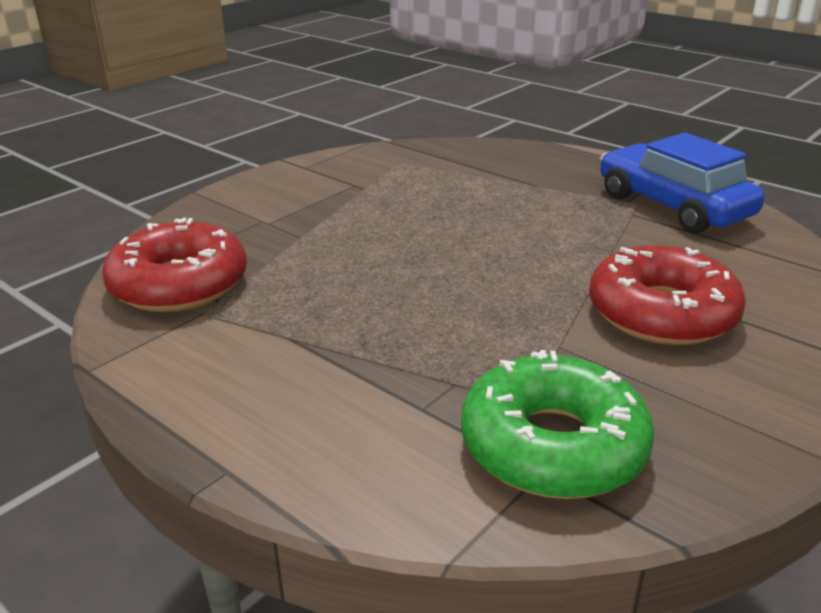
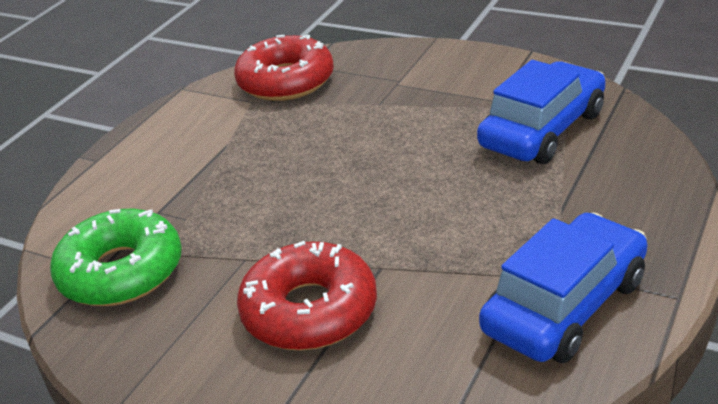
camera: 80 degrees right, 5 degrees up
(423, 175) = (542, 130): none -> blue car

